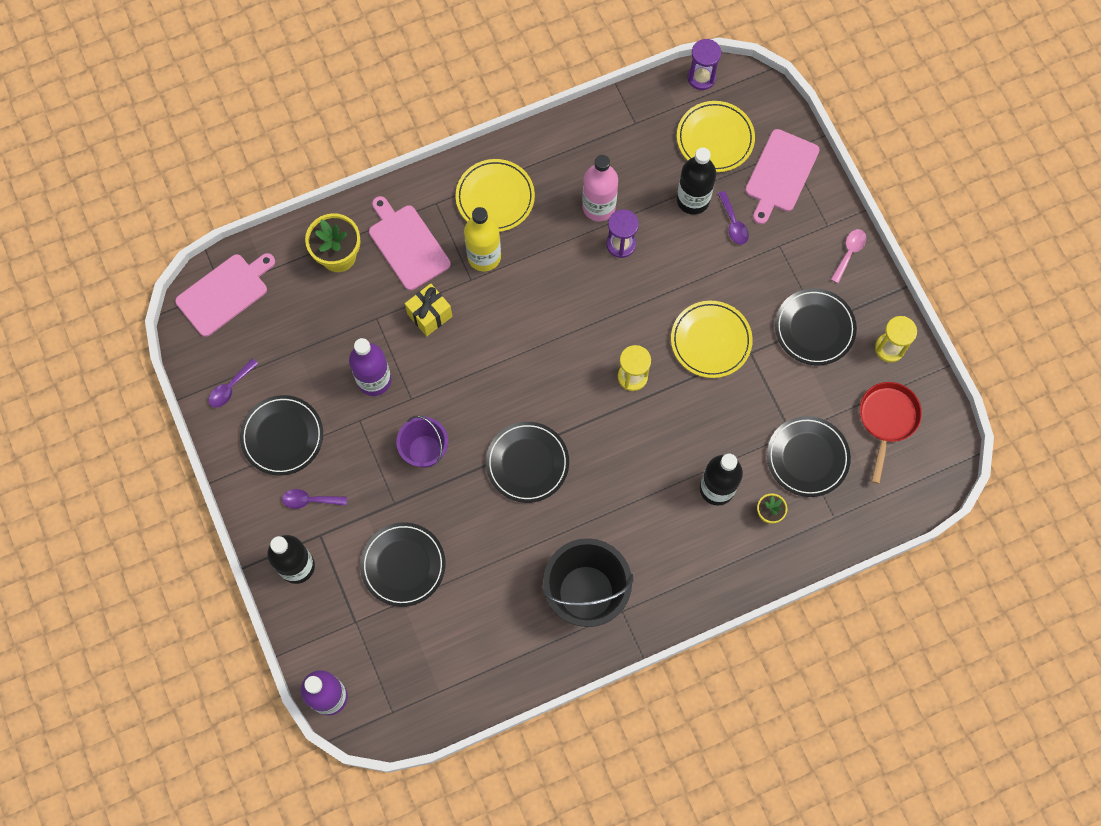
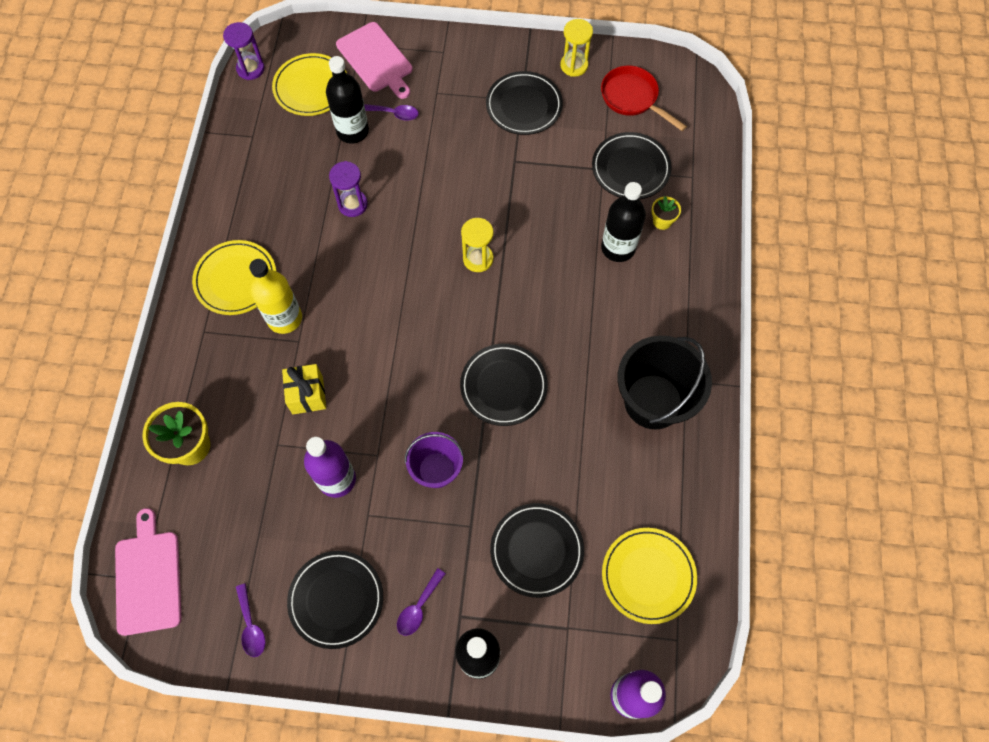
camera: 60 degrees left, 5 degrees down
(407, 245) = (225, 378): pink cutting board -> none
(599, 207) = (306, 203): pink bottle -> none
(711, 341) = (485, 183): yellow plate -> yellow plate (648, 576)
(849, 253) = (476, 50): pink spoon -> none

